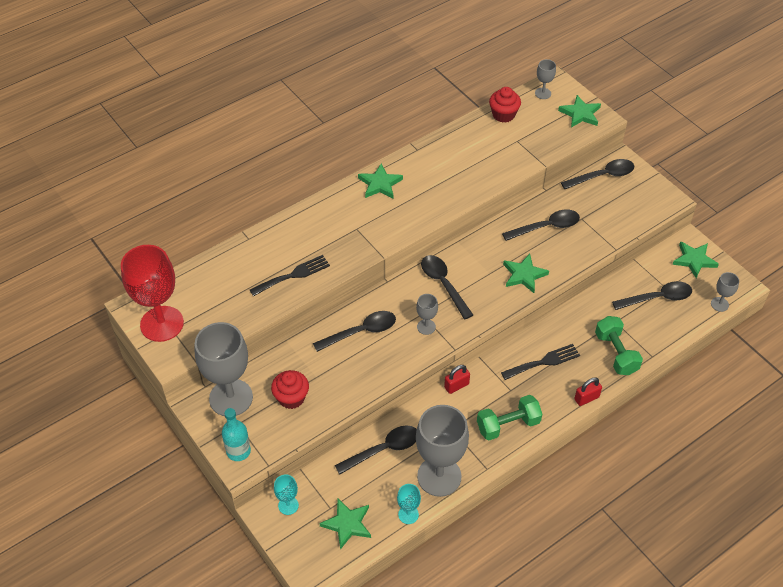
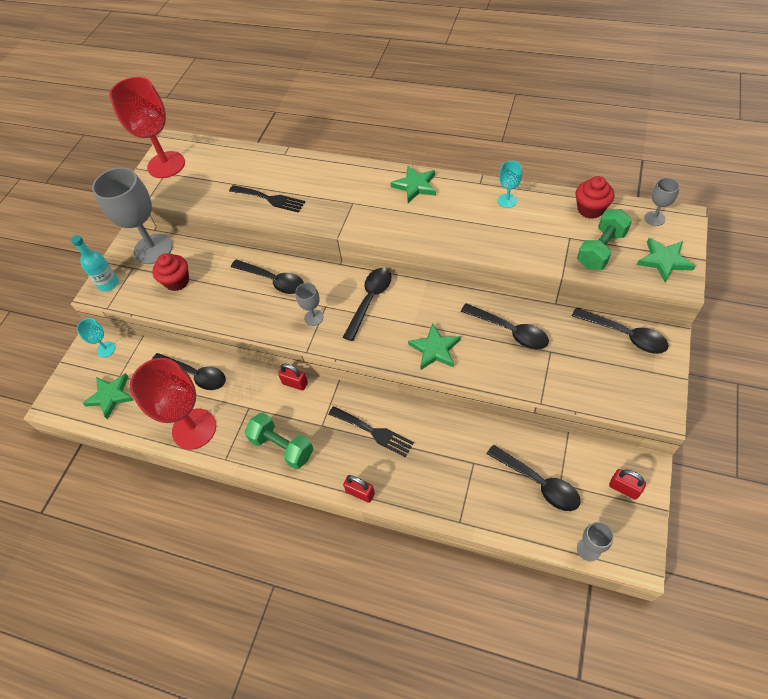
camera: 60 degrees right, 5 degrees up
(408, 514) = (143, 431): turquoise goblet -> turquoise goblet (507, 201)
(439, 476) = (194, 429): grey goblet -> red goblet
(616, 353) = (435, 486): green dumbbell -> green dumbbell (601, 249)
(694, 260) = (624, 488): green star -> red padlock

